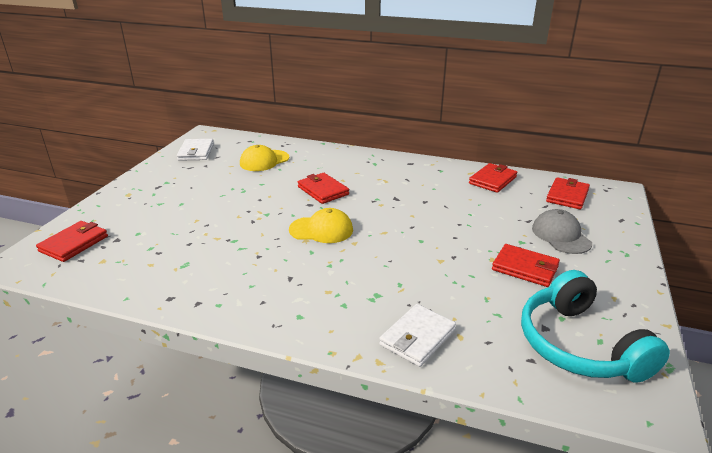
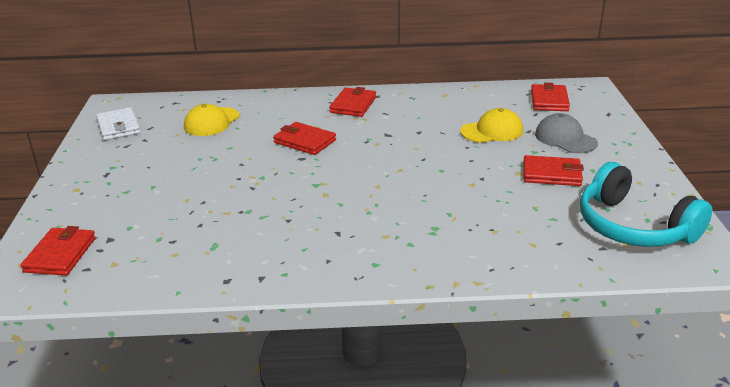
camera: 20 degrees left, 0 degrees up
(321, 230) = (334, 181): yellow cap -> yellow cap (492, 131)
(417, 338) = (497, 255): white wallet -> none
(492, 180) = (471, 98): red wallet -> red wallet (353, 105)

